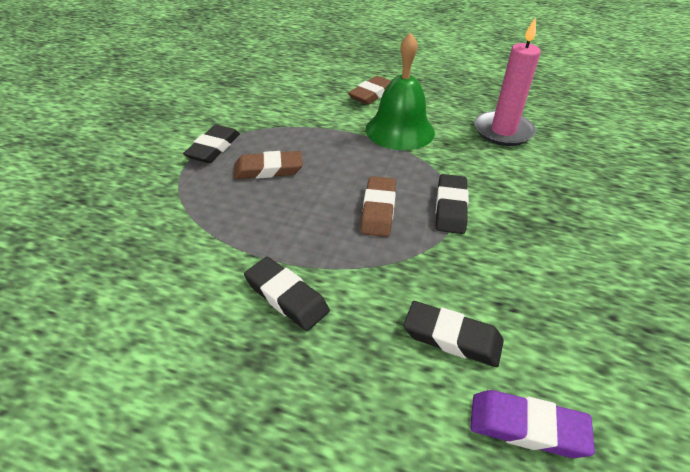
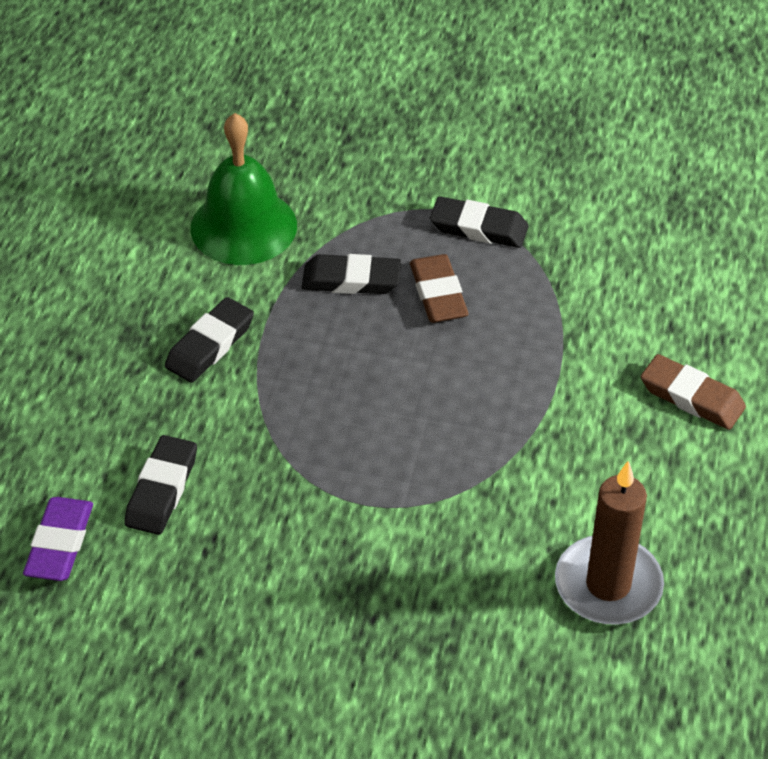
camera: 85 degrees right, 5 degrees up
(378, 210) = (367, 418): brown eraser -> none
(400, 130) = (577, 439): green bell -> green bell (243, 226)
(450, 207) = (384, 498): black eraser -> black eraser (351, 280)
(503, 131) = (608, 585): pink candle -> brown candle

